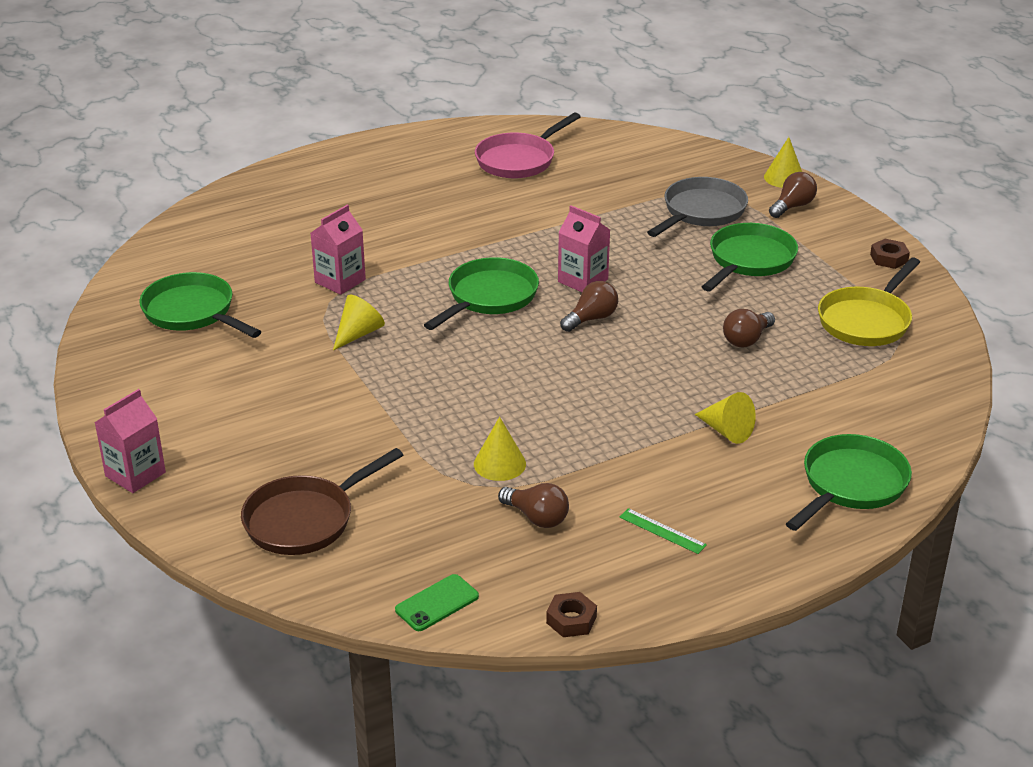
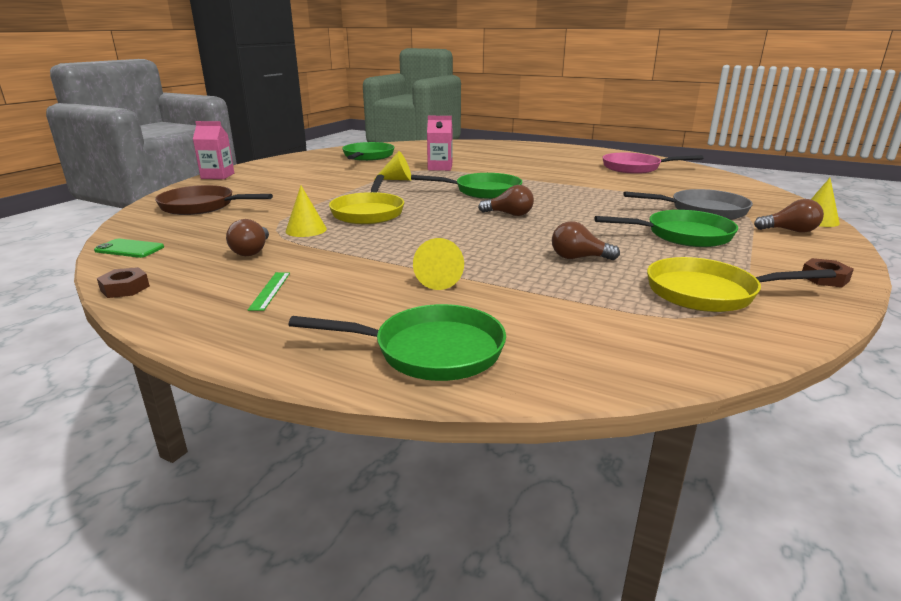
camera: 55 degrees right, 10 degrees down
(482, 403) = (368, 212): none -> yellow pan
(583, 280) = (547, 204): pink carton -> none

